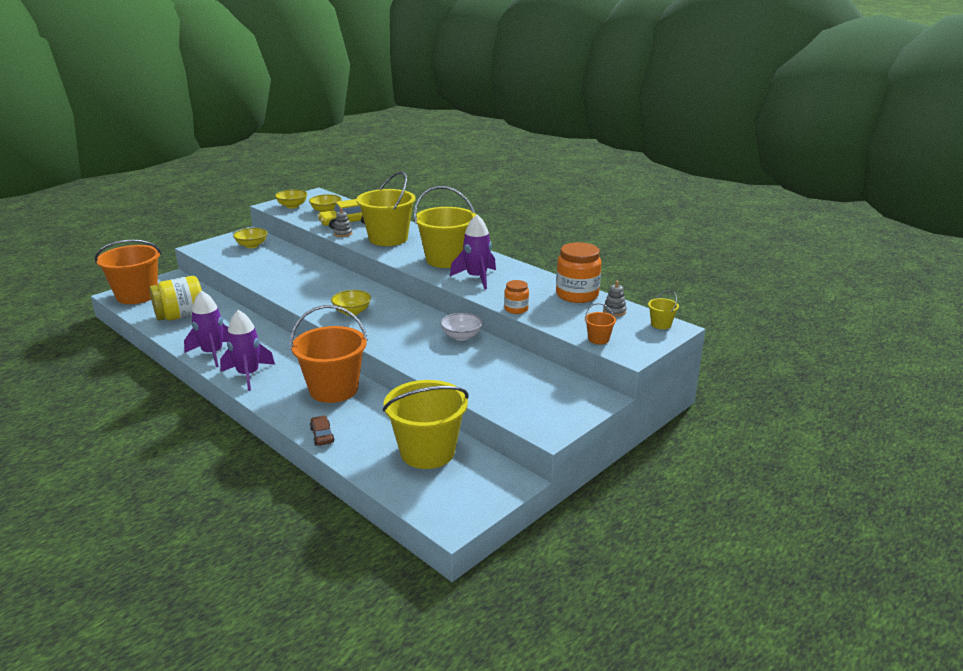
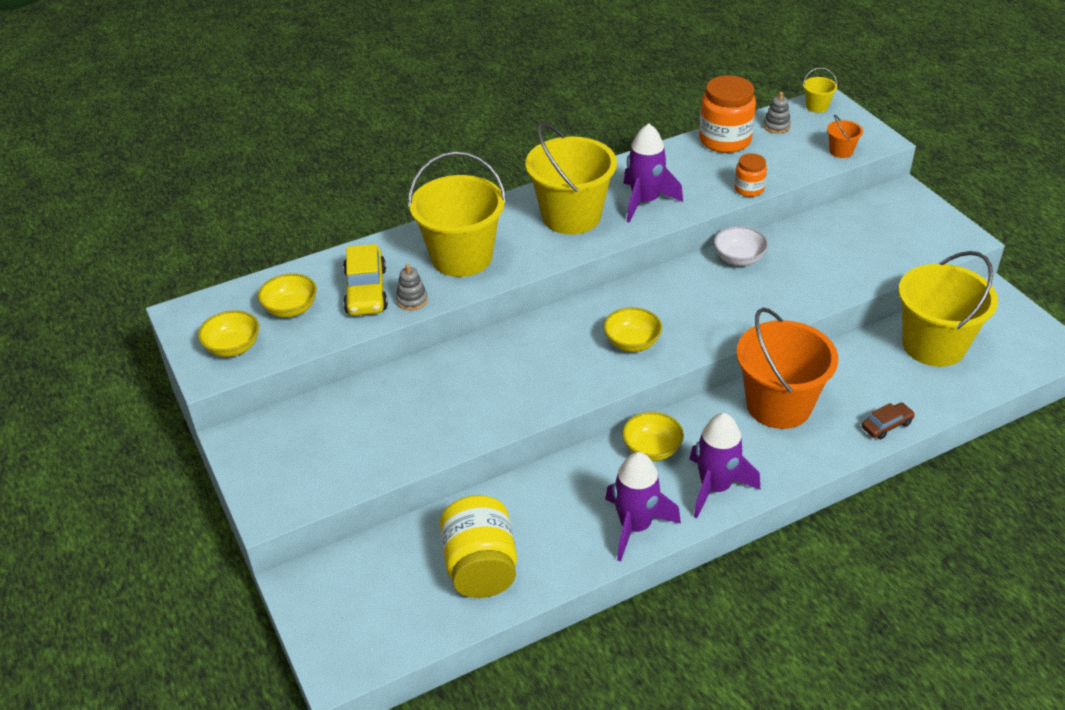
camera: 70 degrees left, 15 degrees up
(137, 295) = (356, 636): orange bucket -> none
(252, 245) = (304, 436): yellow bowl -> yellow bowl (652, 449)
(322, 435) = (886, 425): brown car -> brown car turned 150 degrees clockwise

